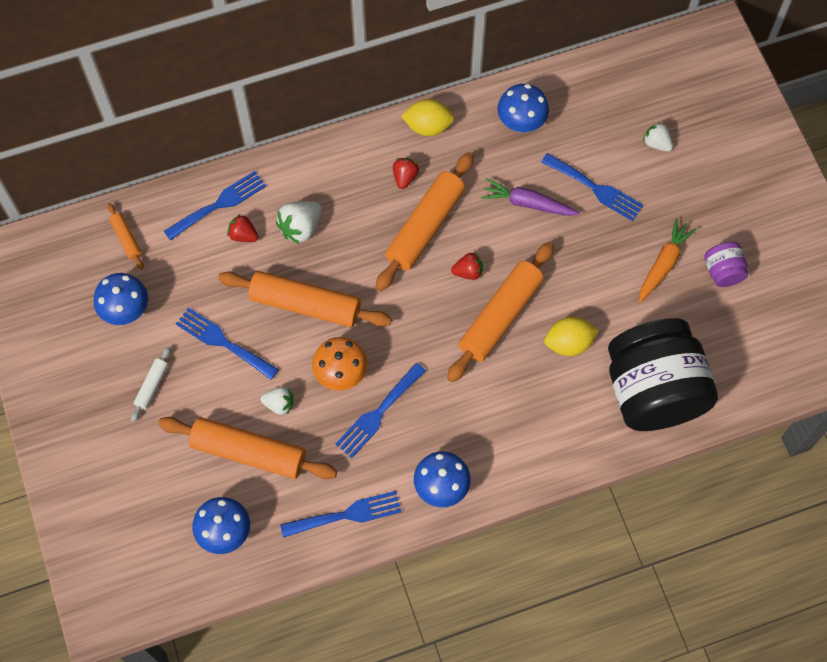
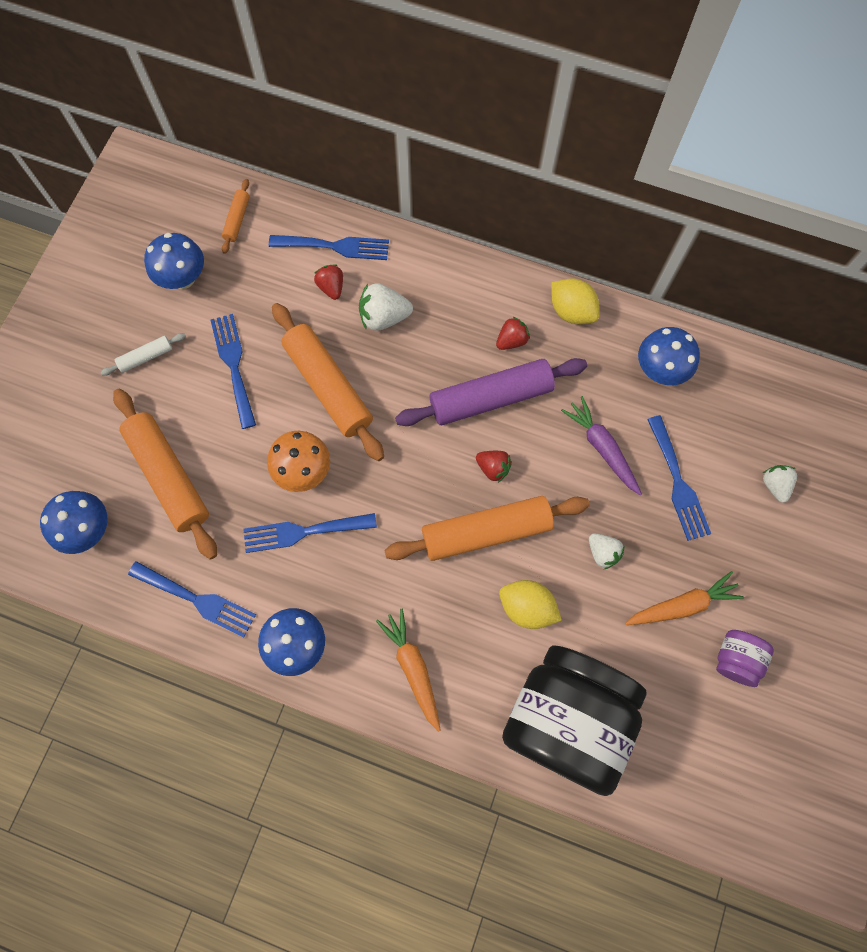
camera: 40 degrees right, 5 degrees up
(279, 404) = (230, 455): white strawberry -> white strawberry (602, 552)
(425, 227) = (490, 398): orange rolling pin -> purple rolling pin
(530, 439) = (413, 668): none -> orange carrot

